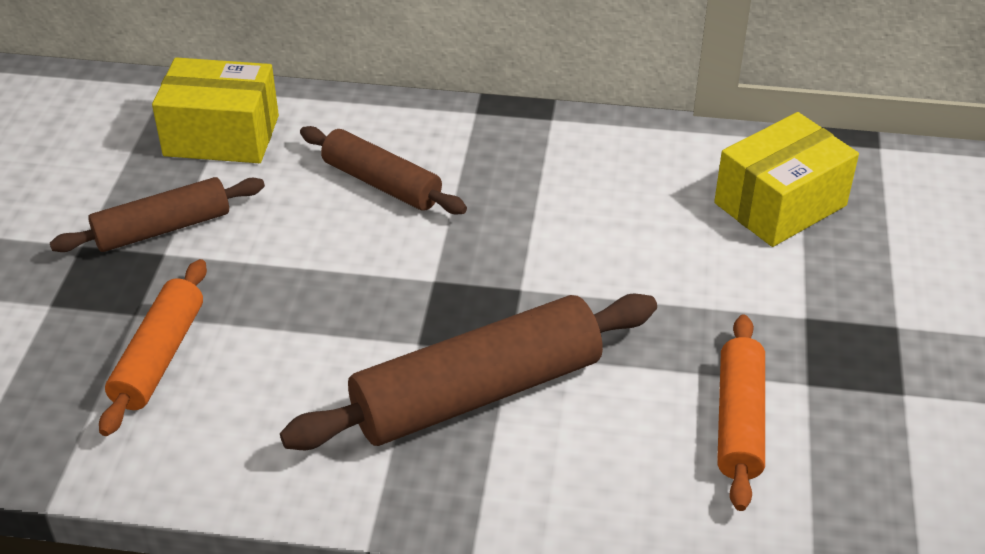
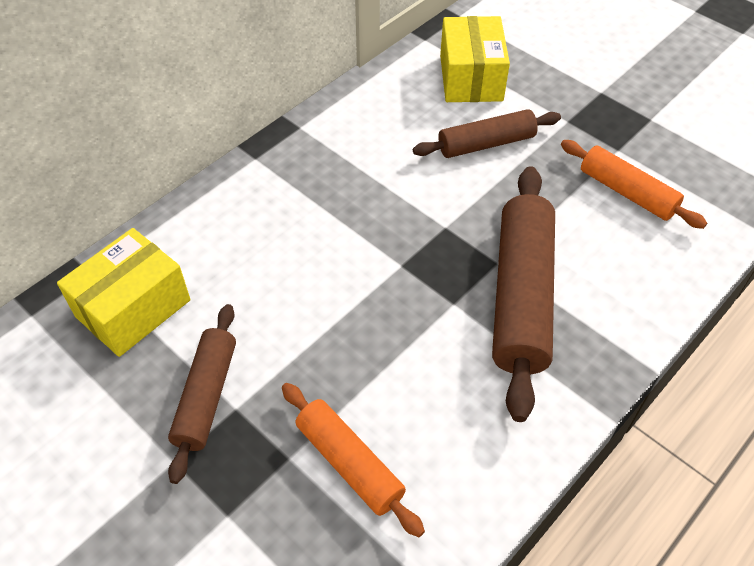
camera: 55 degrees left, 10 degrees up
(381, 183) = (280, 243): brown rolling pin -> brown rolling pin (486, 144)

